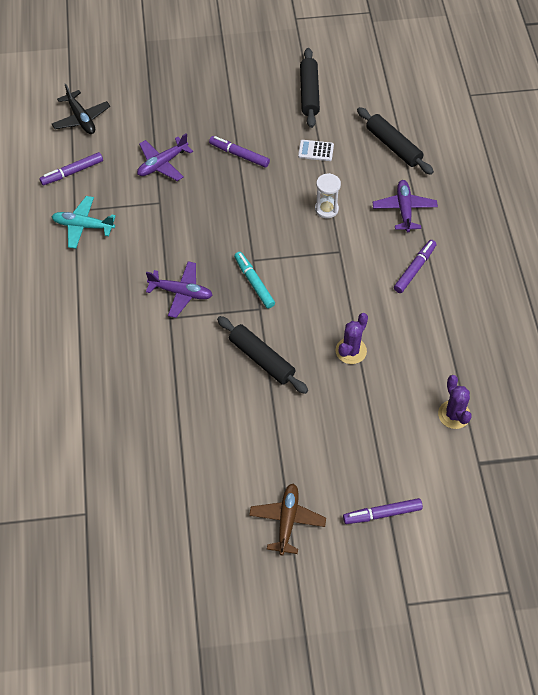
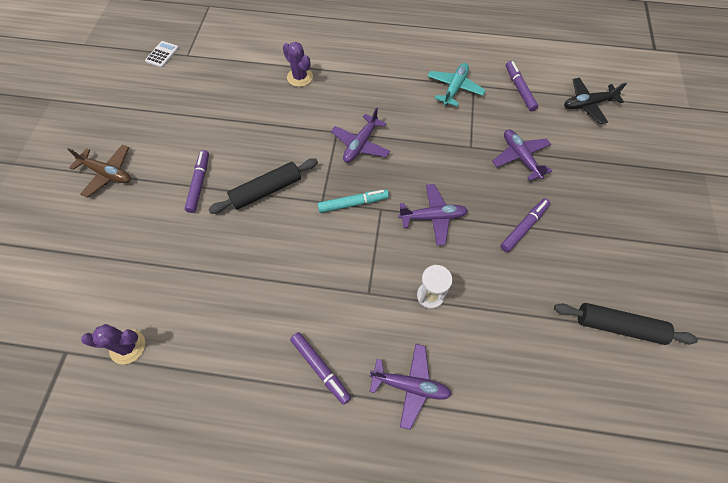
camera: 105 degrees right, 5 degrees up
(249, 219) = (433, 217): none -> purple plane
(316, 151) = (520, 308): white calculator -> white calculator (162, 55)
(351, 351) = (243, 268): purple cactus -> purple cactus (300, 77)
(382, 514) = (69, 246): purple marker -> purple marker (199, 184)
(393, 146) = (516, 407): black rolling pin -> none

